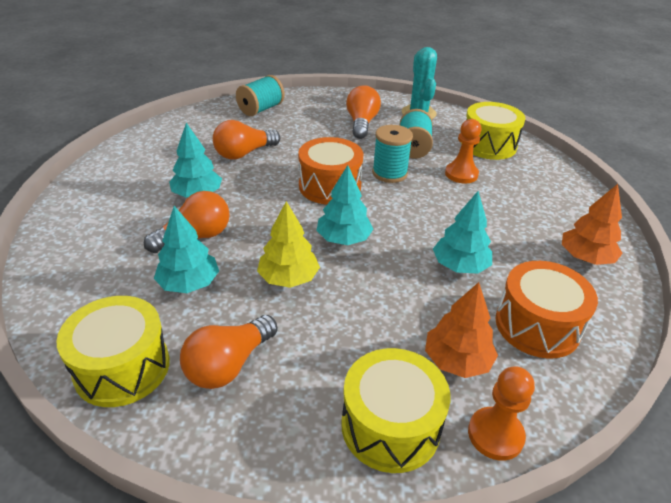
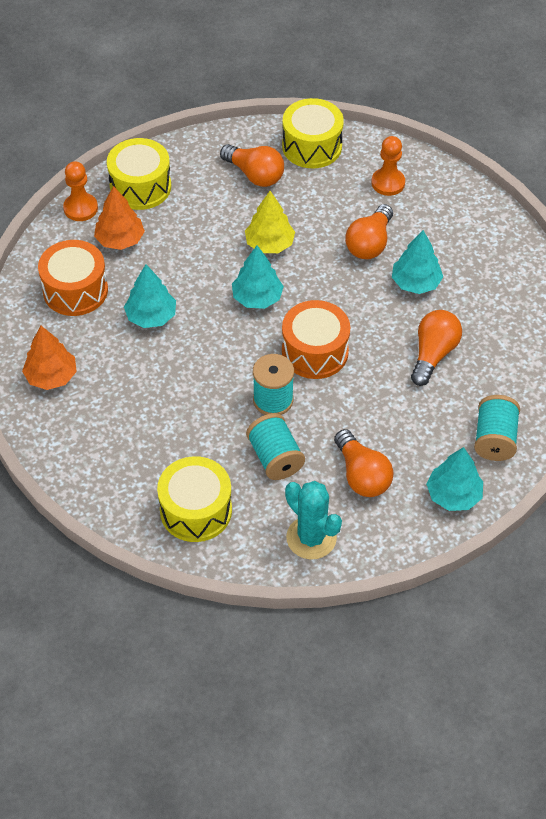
camera: 150 degrees right, 15 degrees up
(189, 284) = (332, 208): turquoise tree -> turquoise tree (453, 495)
(229, 365) = (254, 175): orange light bulb -> orange light bulb turned 120 degrees clockwise
(461, 174) = (202, 437): orange pawn -> orange pawn (388, 183)

